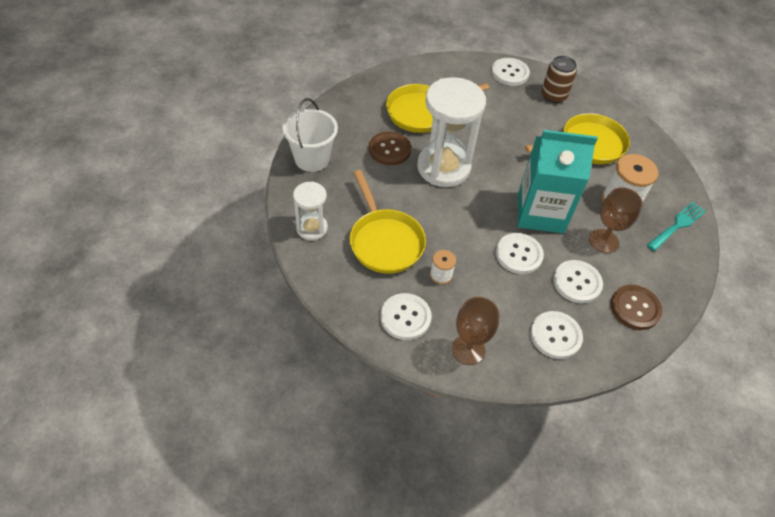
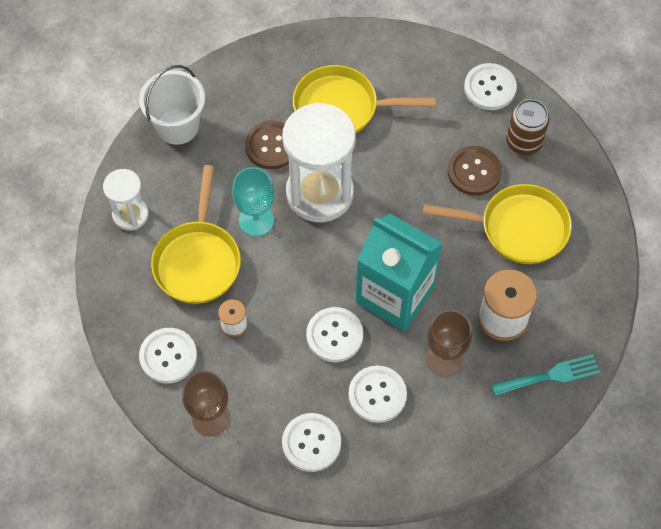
camera: 30 degrees right, 10 degrees up
(410, 199) = (256, 220): none -> turquoise goblet
(635, 308) = (421, 451): brown button -> brown button (474, 172)

